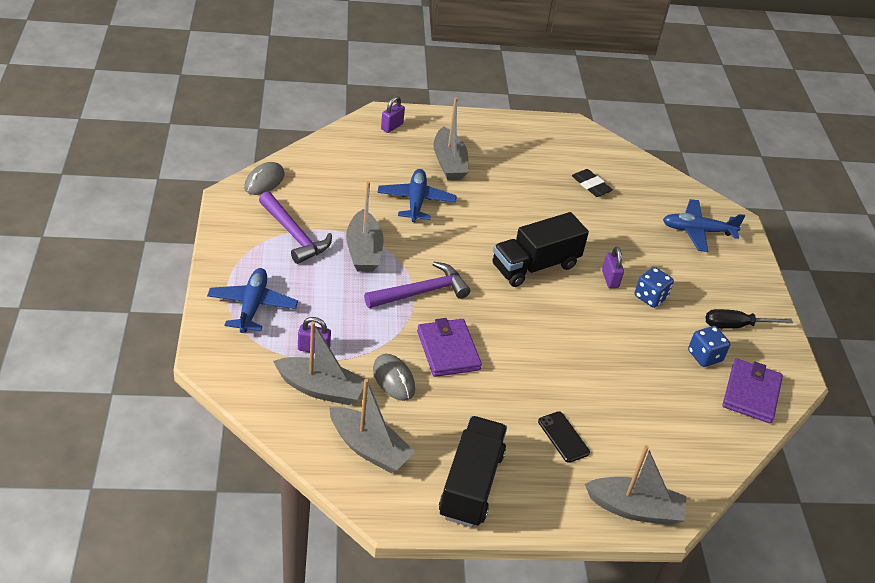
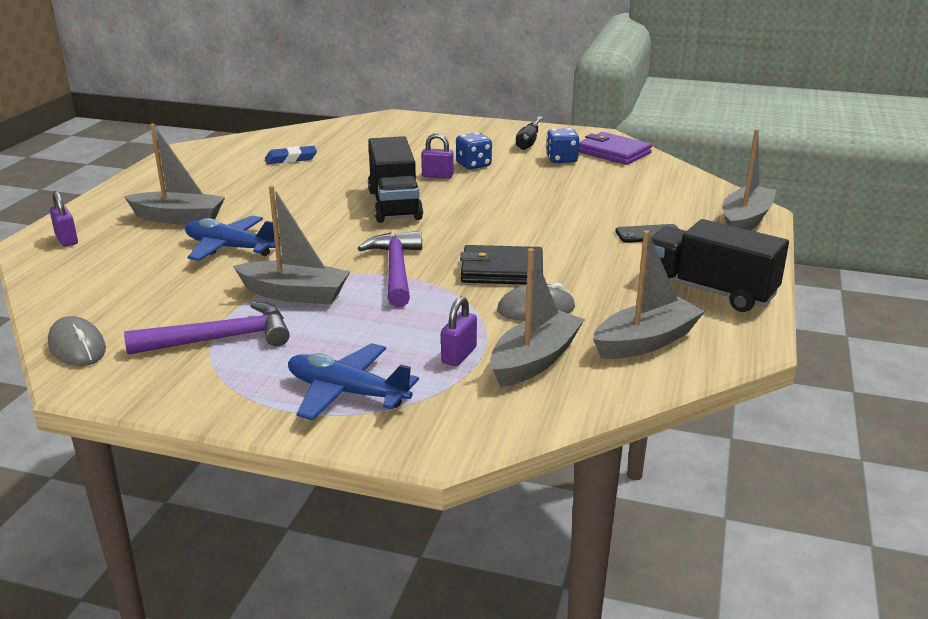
camera: 65 degrees left, 15 degrees down
(448, 350) = (502, 270): purple wallet -> black wallet
(591, 185) = (291, 159): black eraser -> blue eraser
(697, 231) = (396, 131): blue plane -> none

